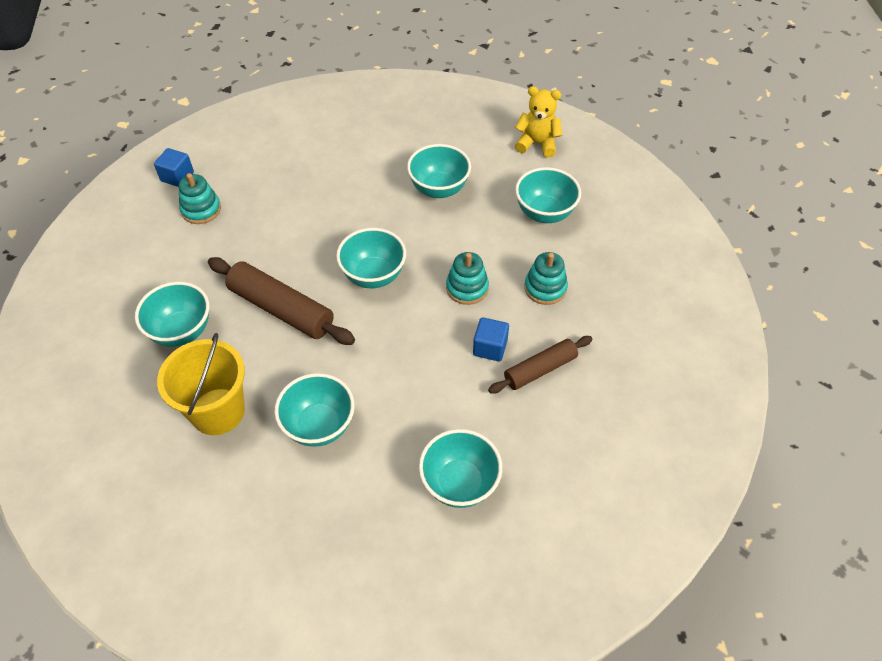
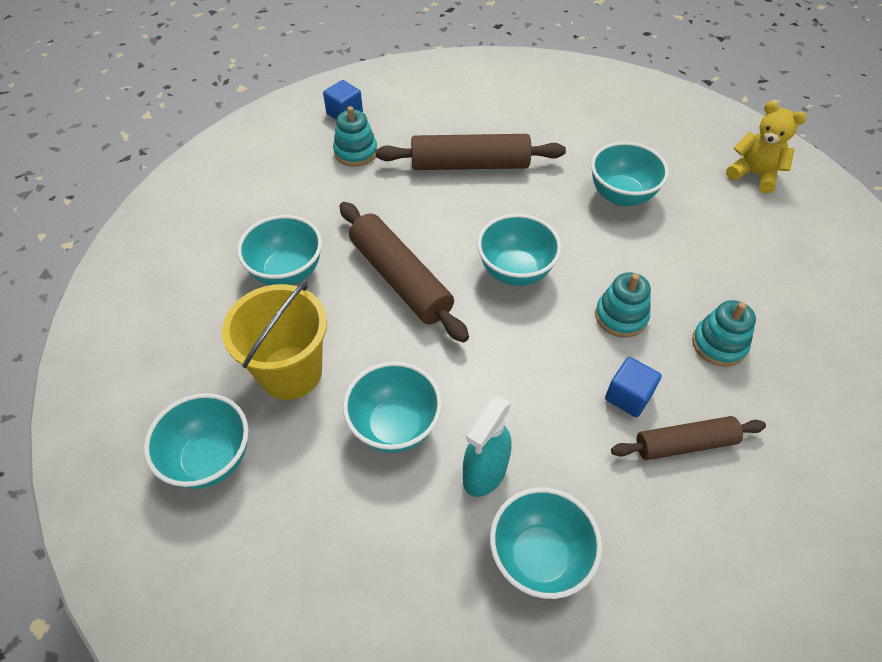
camera: 20 degrees right, 0 degrees up
(305, 195) = (470, 164): none -> brown rolling pin
(400, 438) = (484, 473): none -> turquoise spray bottle
(544, 213) = (742, 255): turquoise bowl -> turquoise bowl (210, 459)

